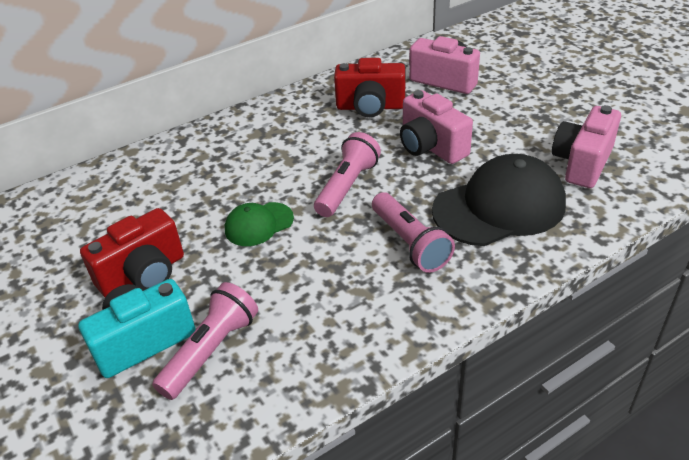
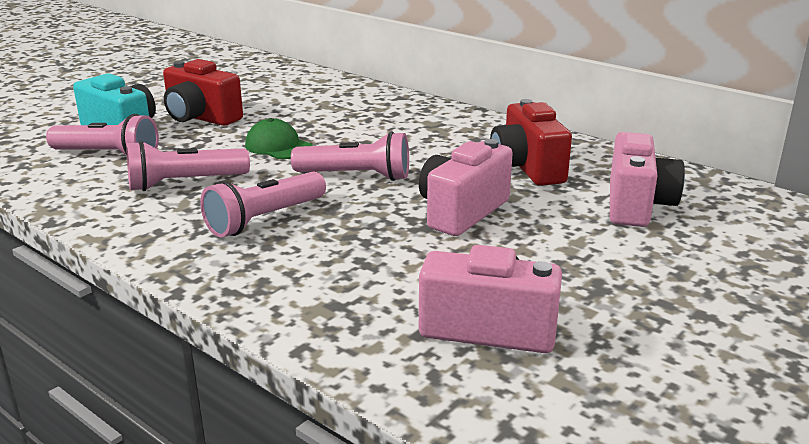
camera: 70 degrees right, 15 degrees down
(315, 290) = (184, 183): none -> pink flashlight
(499, 207) = (350, 267): black cap -> none

